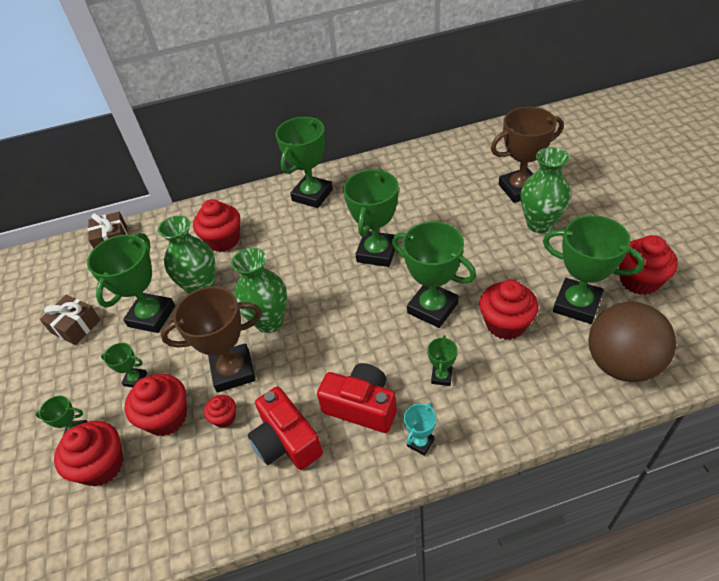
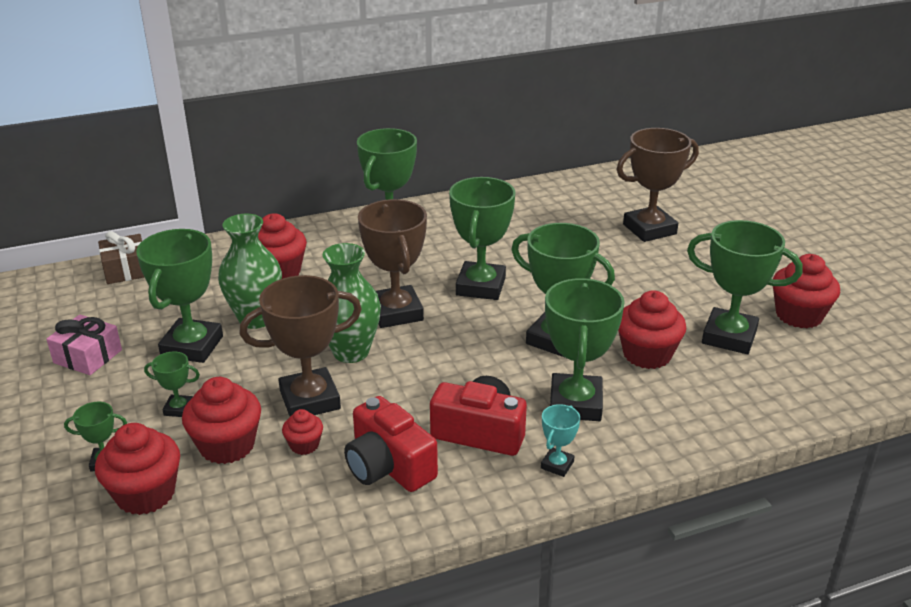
camera: 10 degrees left, 15 degrees down
(76, 326) = (88, 356): brown gift -> pink gift
(308, 280) = (396, 312): none -> brown trophy
(441, 376) = (575, 403): green trophy -> green trophy, size x2.14
(539, 224) = (677, 262): green vase -> none
(621, 364) = (786, 390): brown ball -> none

